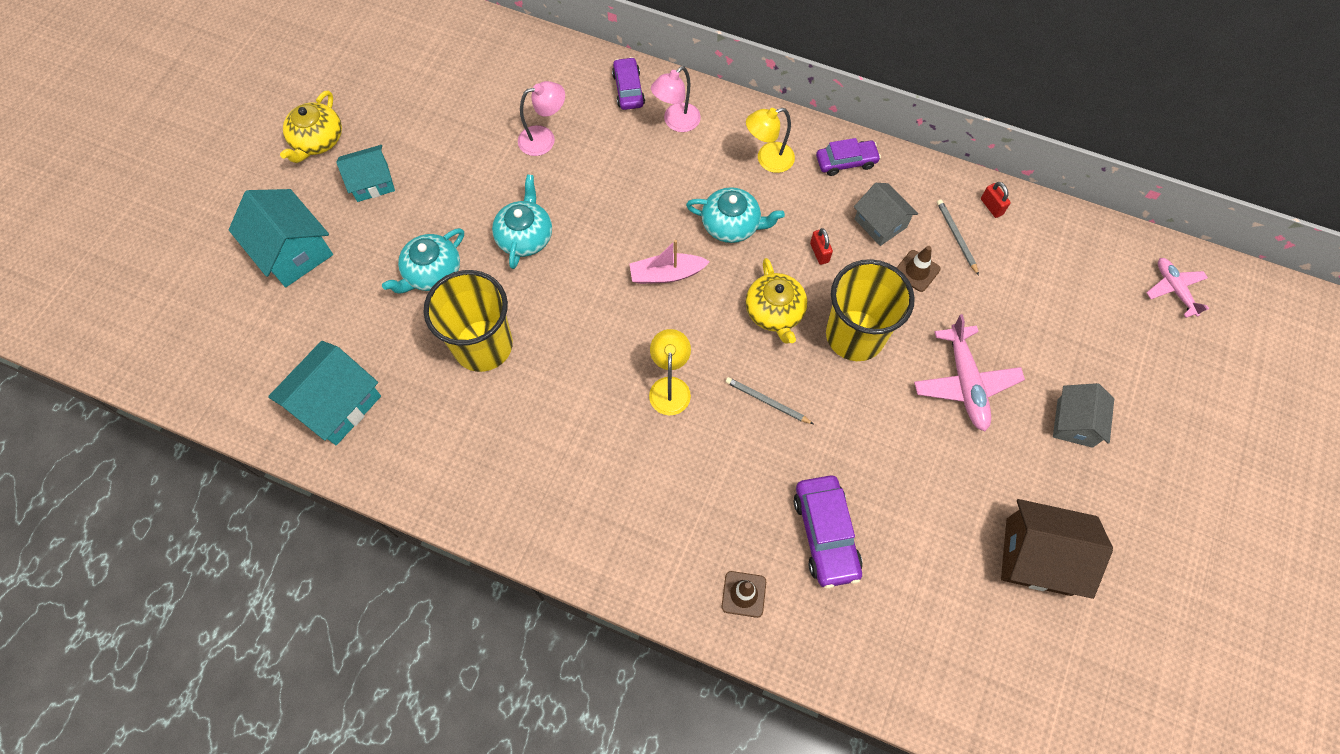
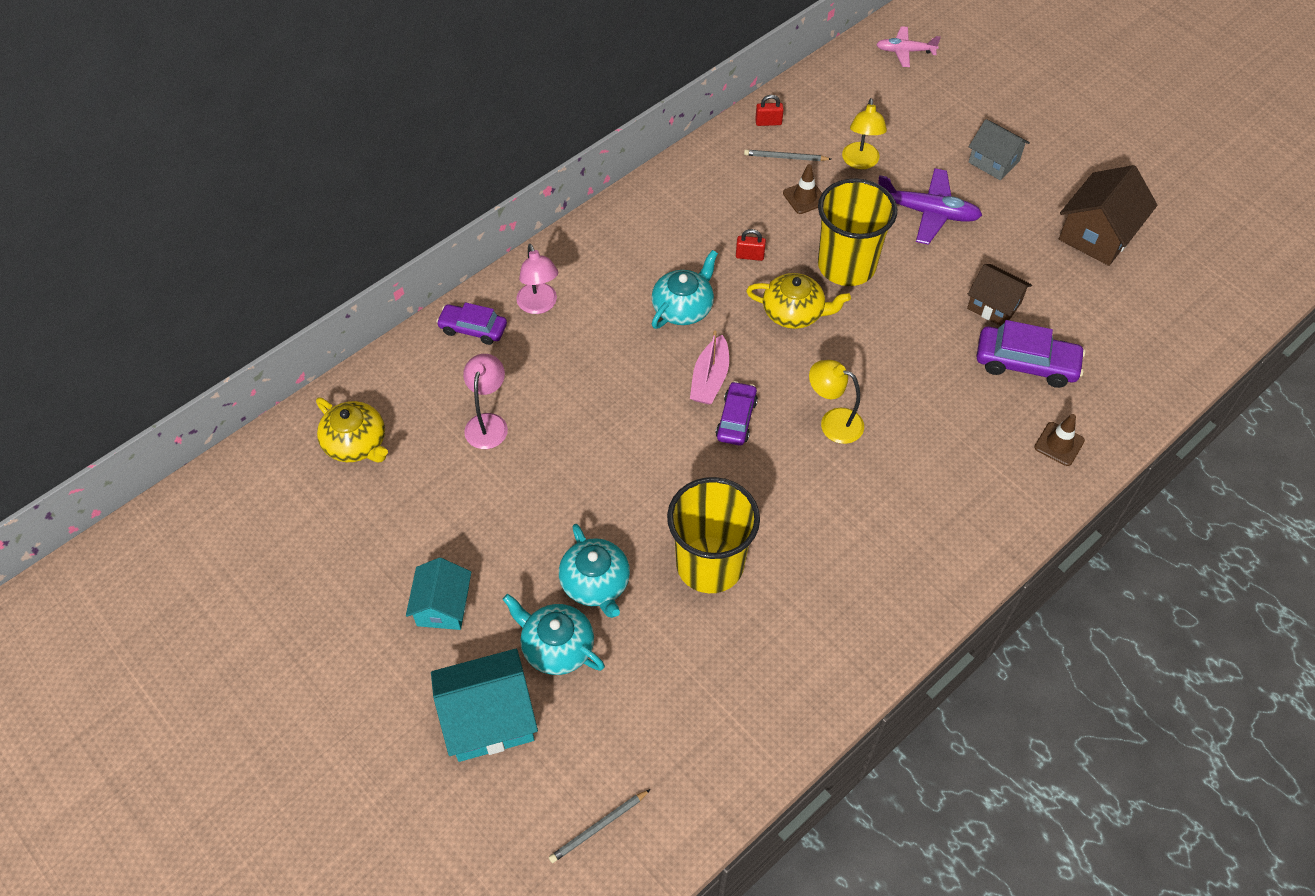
camera: 65 degrees left, 10 degrees down
(317, 140) = (347, 646): yellow teapot -> yellow teapot (356, 443)
(337, 404) = (712, 729): turquoise house -> none
(525, 236) = (599, 482): turquoise teapot -> turquoise teapot (556, 646)
(767, 401) = (882, 354): grey pencil -> grey pencil (598, 827)
(768, 160) = (627, 252): yellow lamp -> yellow lamp (860, 162)
(846, 162) = (664, 198): purple car -> purple car (736, 419)
(880, 223) = (743, 201): grey house -> none
(881, 482) = (994, 305): none -> brown house
(965, 383) = (927, 212): pink plane -> purple plane

